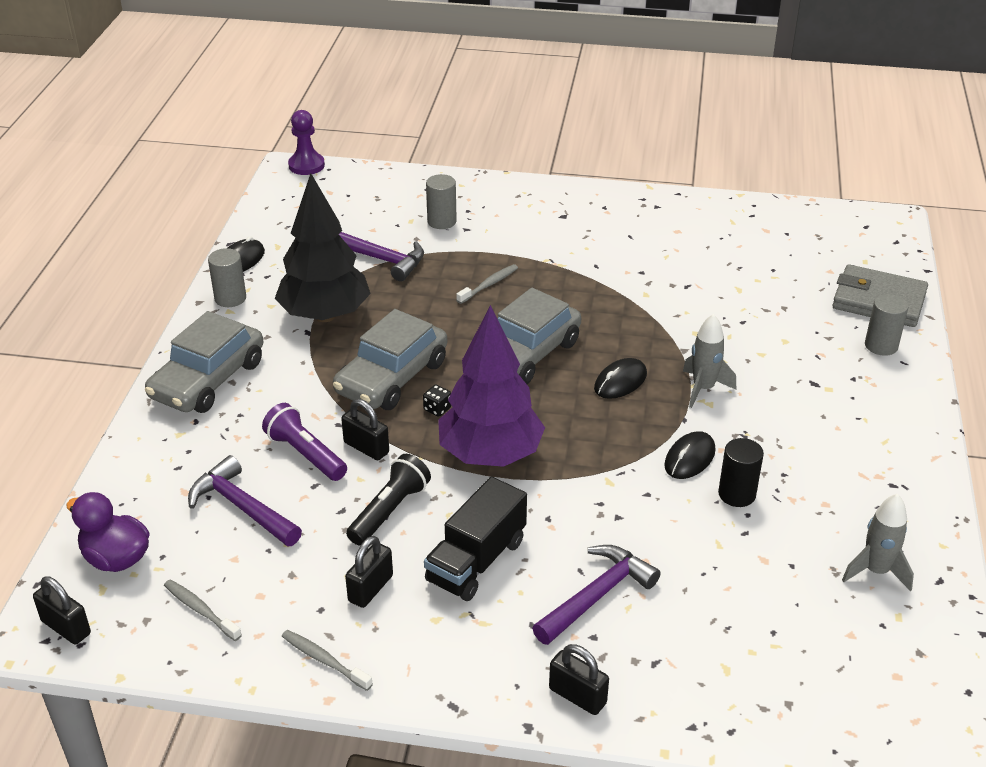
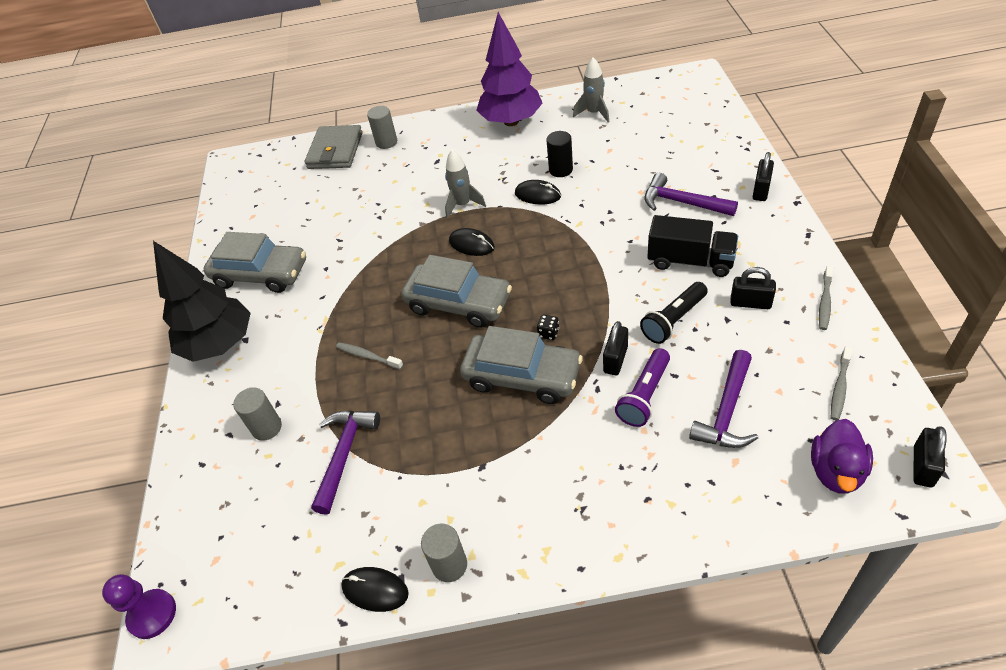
camera: 100 degrees left, 10 degrees up
(208, 380) = (587, 518): grey car -> grey car (261, 274)
(325, 315) = (451, 463): black tree -> black tree (220, 344)
(390, 511) = (673, 320): black flashlight -> black flashlight turned 60 degrees counterclockwise
(490, 455) = (585, 286): purple tree -> purple tree (511, 121)

